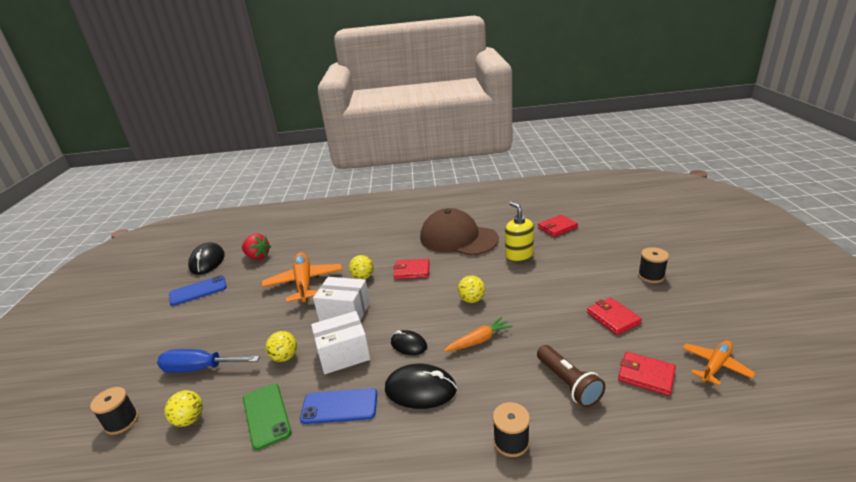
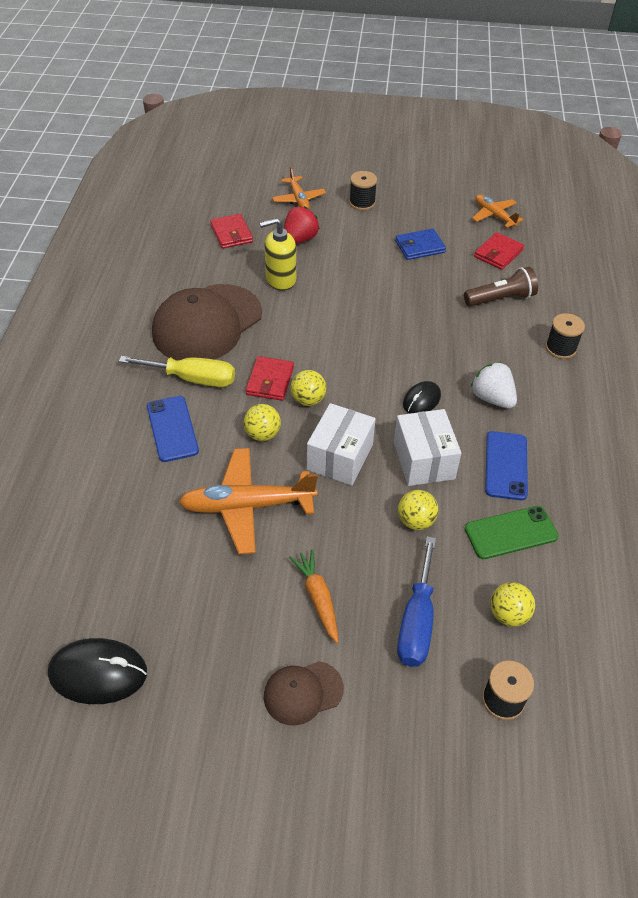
camera: 85 degrees left, 20 degrees up
(169, 327) = (303, 692): none -> brown cap
(198, 291) = (205, 668): blue phone -> blue phone (172, 429)
(257, 257) = (126, 582): red strawberry -> red strawberry (299, 239)
(406, 244) = (192, 379): none -> yellow screwdriver
(420, 389) = (492, 398): black mouse -> white strawberry
(472, 300) = (355, 336): yellow ball -> yellow ball (308, 400)
(479, 340) = (428, 343): orange carrot -> orange carrot (318, 598)
(613, 318) = (419, 247): red wallet -> blue wallet
(625, 245) = (298, 199): none -> orange plane

